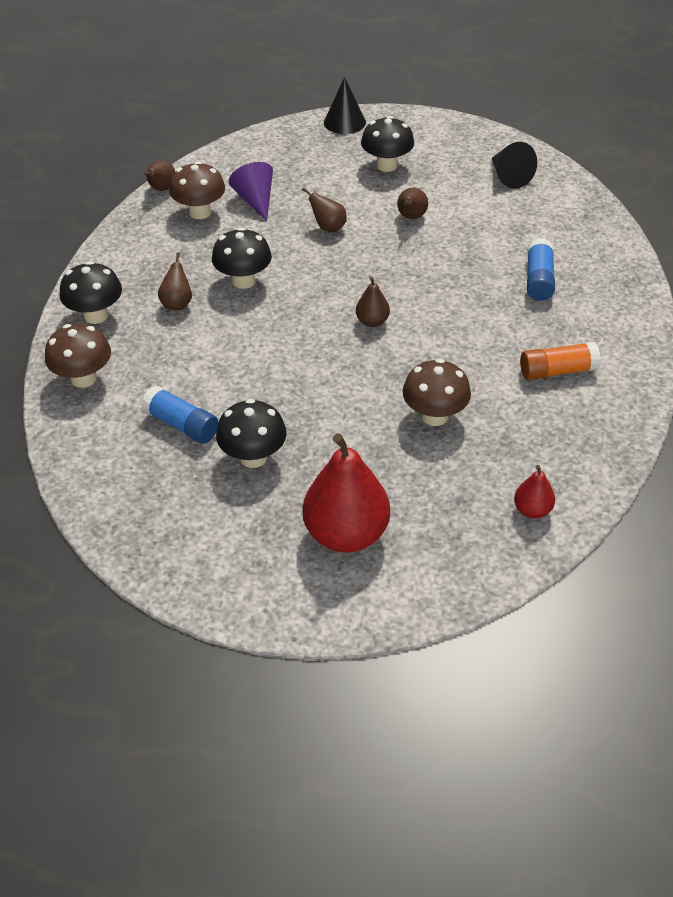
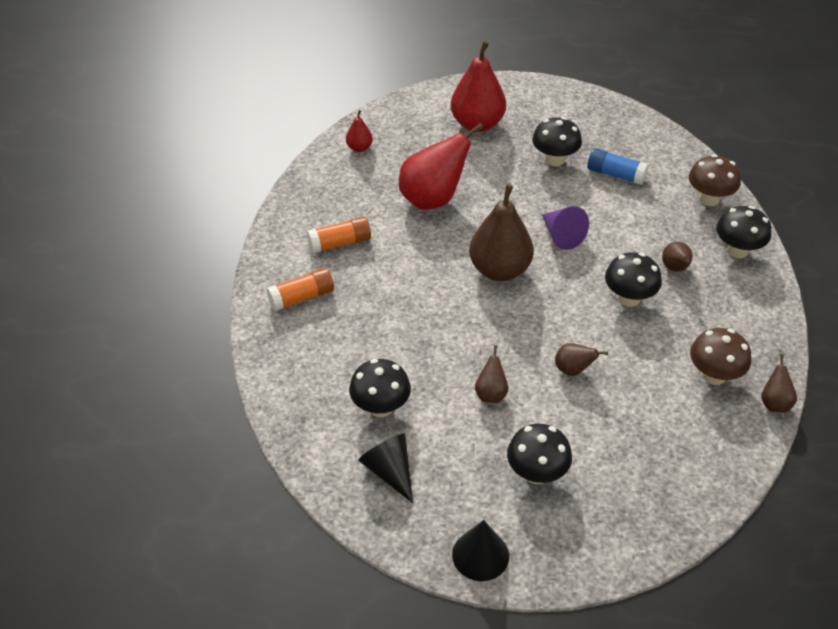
camera: 170 degrees right, 0 degrees up
(255, 200) = (664, 399): purple cone -> purple cone (561, 235)
(344, 122) = (613, 552): black cone -> black cone (480, 555)
(372, 322) = (499, 270): brown pear -> brown pear, size x2.11
(434, 416) = (433, 199): brown mushroom -> red pear
(514, 217) = (380, 407): none -> black mushroom
(538, 279) = (354, 330): blue glue stick -> none
(598, 315) = (301, 297): none -> orange glue stick

